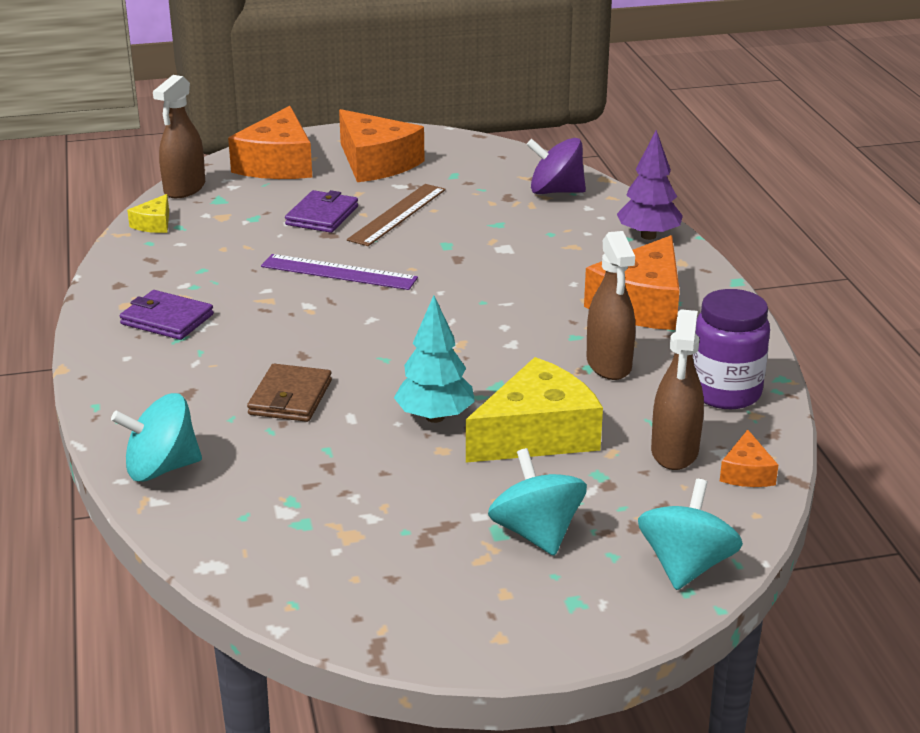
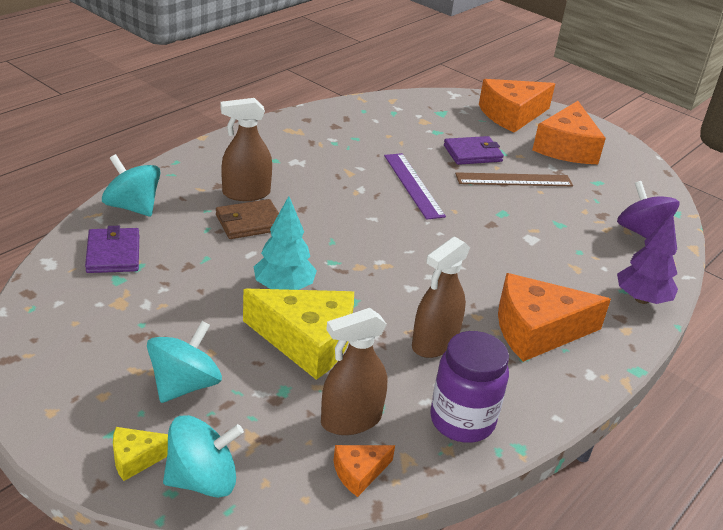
camera: 50 degrees right, 5 degrees up
(154, 224) = (385, 104): yellow cheese -> yellow cheese (137, 458)
(167, 319) = (288, 148): purple wallet -> purple wallet (113, 253)
(184, 188) = (438, 97): brown spray bottle -> brown spray bottle (246, 193)

